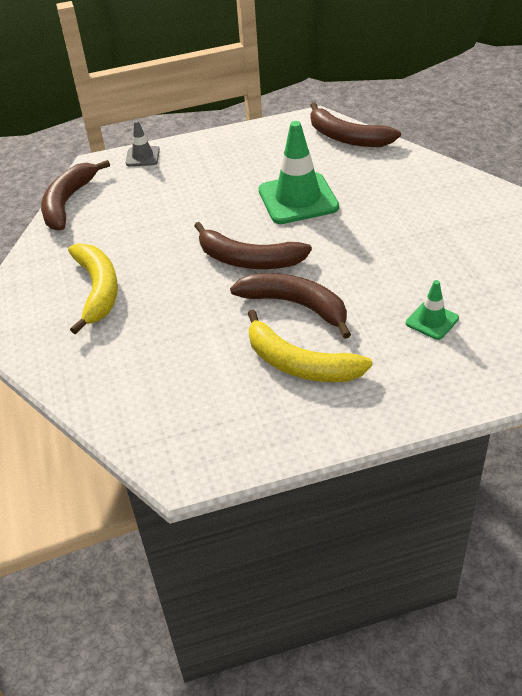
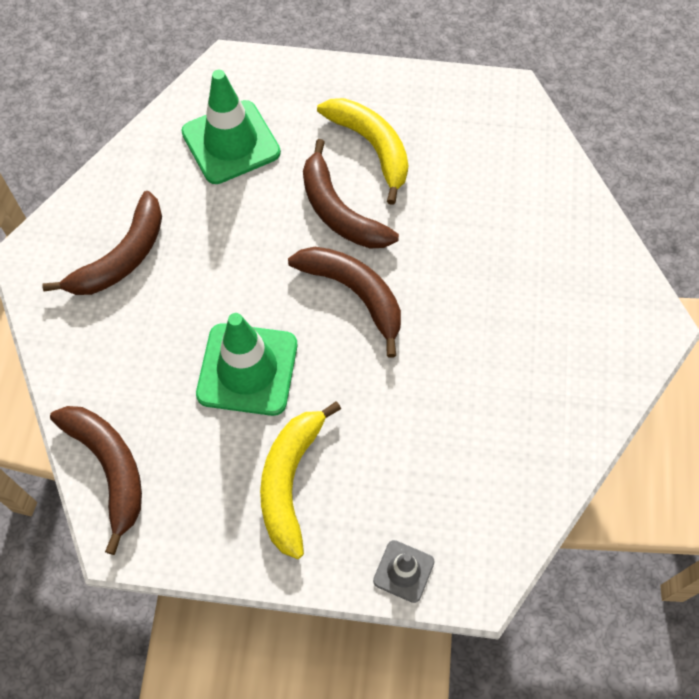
camera: 160 degrees left, 20 degrees up
(68, 202) = (535, 507): brown banana -> brown banana (122, 257)
(98, 290) = (532, 321): yellow banana -> yellow banana (290, 481)
(432, 321) = (231, 142): green traffic cone -> green traffic cone, size x1.97

